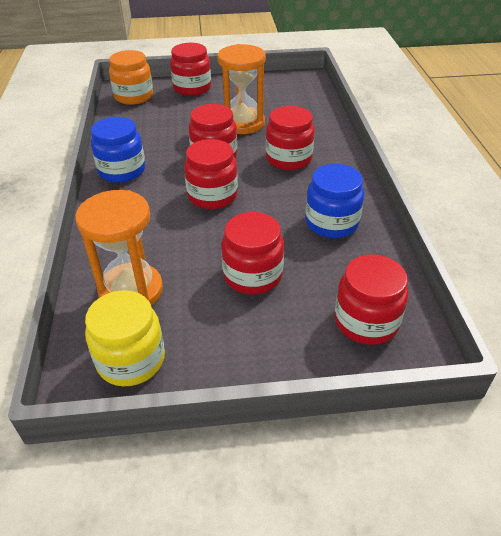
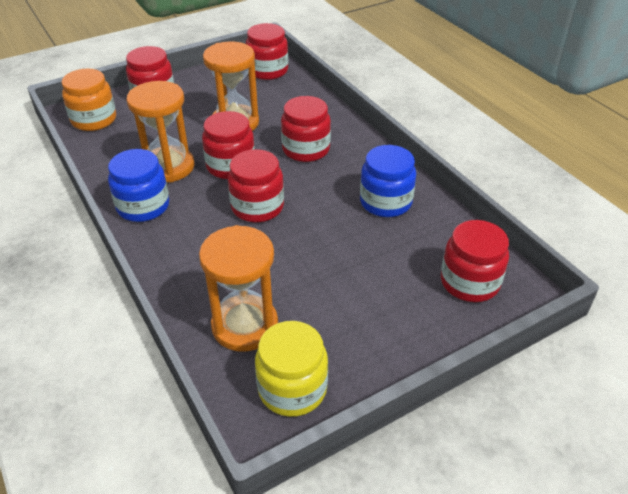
camera: 25 degrees left, 0 degrees up
(164, 145) = (168, 167): none -> orange hourglass
(252, 275) = (348, 273): red jar -> red jar (268, 71)

